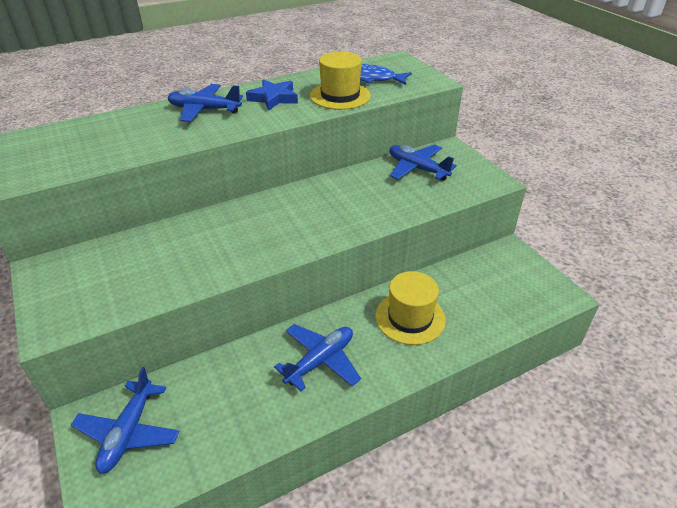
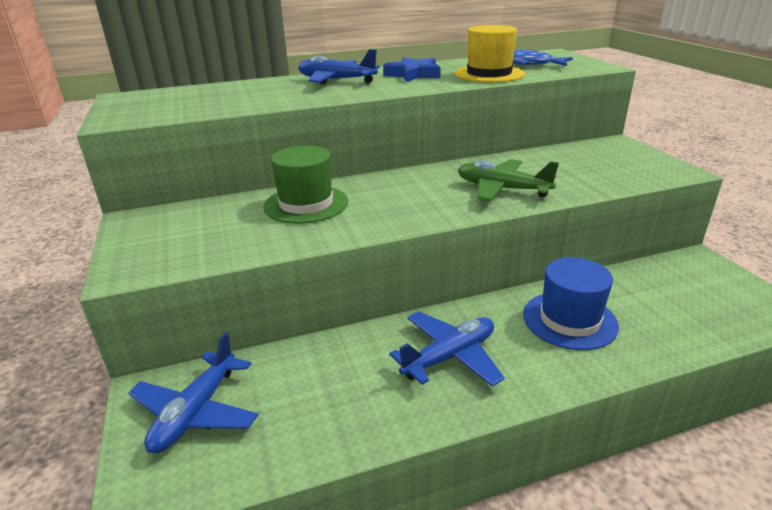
camera: 10 degrees right, 10 degrees down
(192, 239) = (306, 204): none -> green hat
(355, 211) = (502, 189): none -> green plane
(410, 318) = (569, 320): yellow hat -> blue hat
(417, 169) = (578, 158): blue plane -> none

